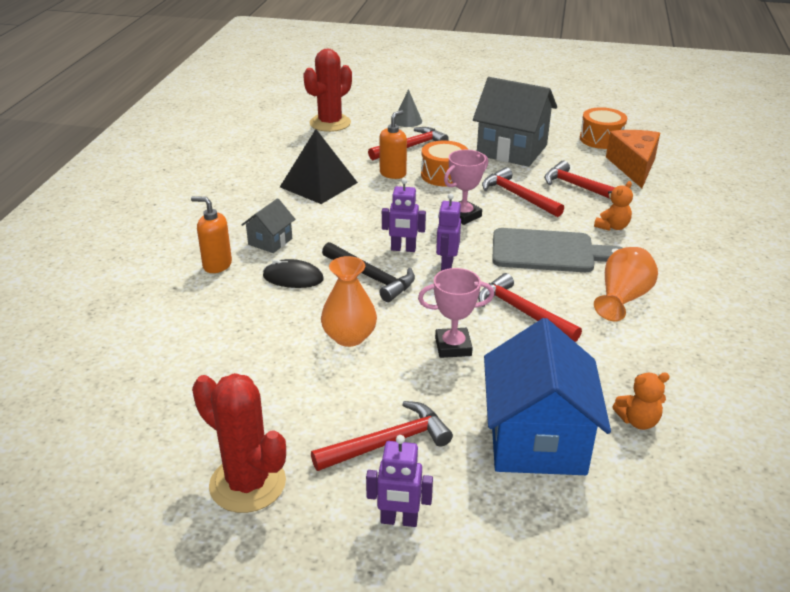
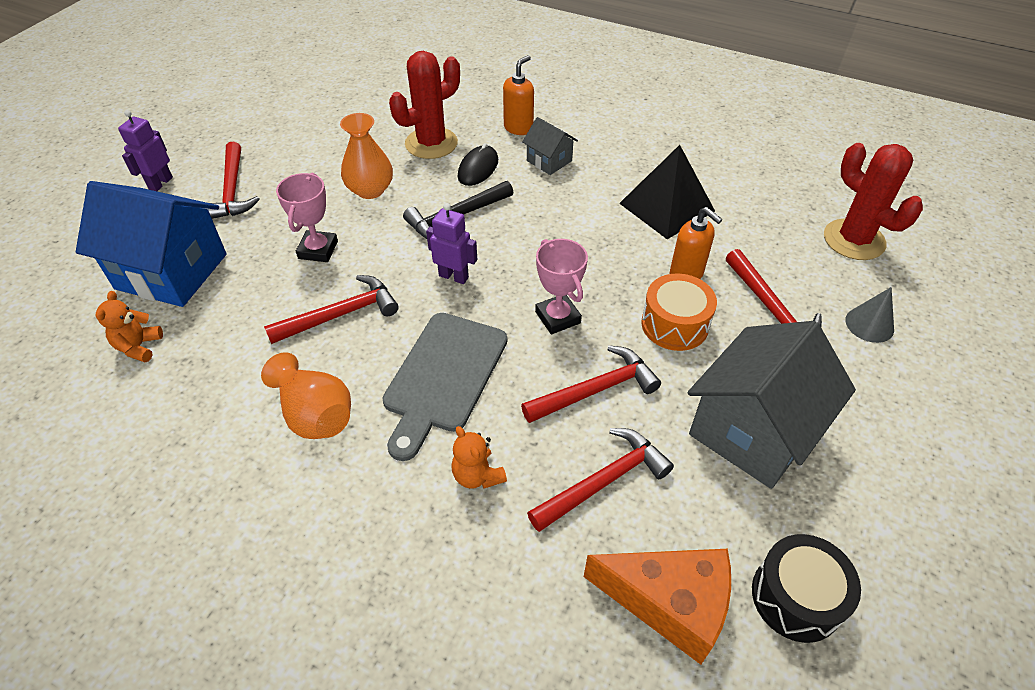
camera: 105 degrees right, 15 degrees up
(247, 484) = (244, 126): red cactus -> red cactus (431, 143)
(403, 249) = (500, 249): purple robot -> none
(601, 139) = (796, 597): orange drum -> black drum

